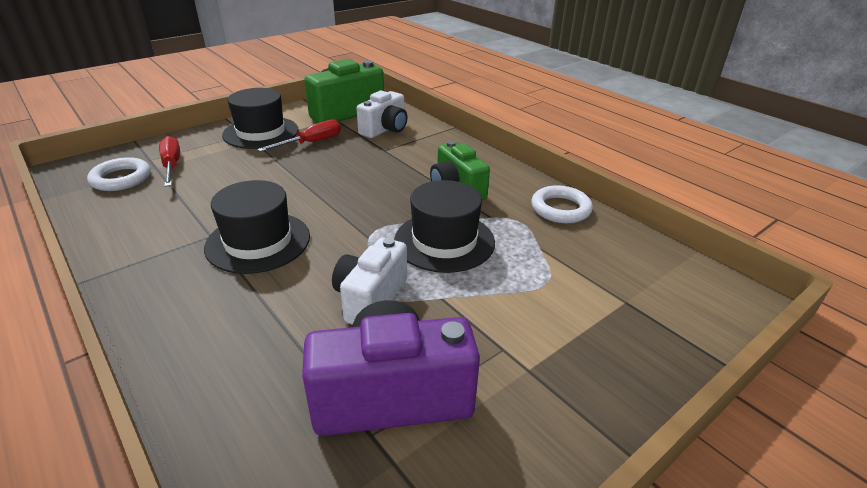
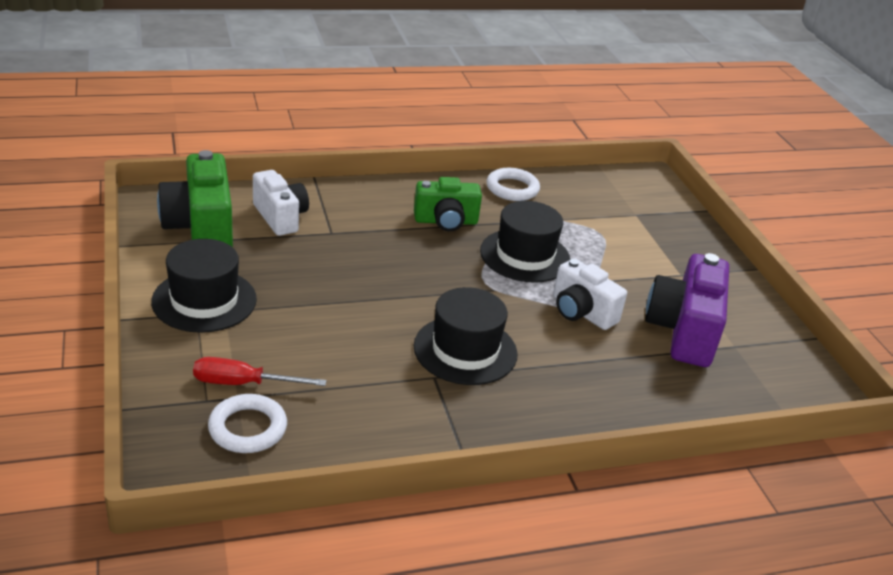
camera: 70 degrees left, 0 degrees up
(311, 142) = (270, 272): red screwdriver -> none

